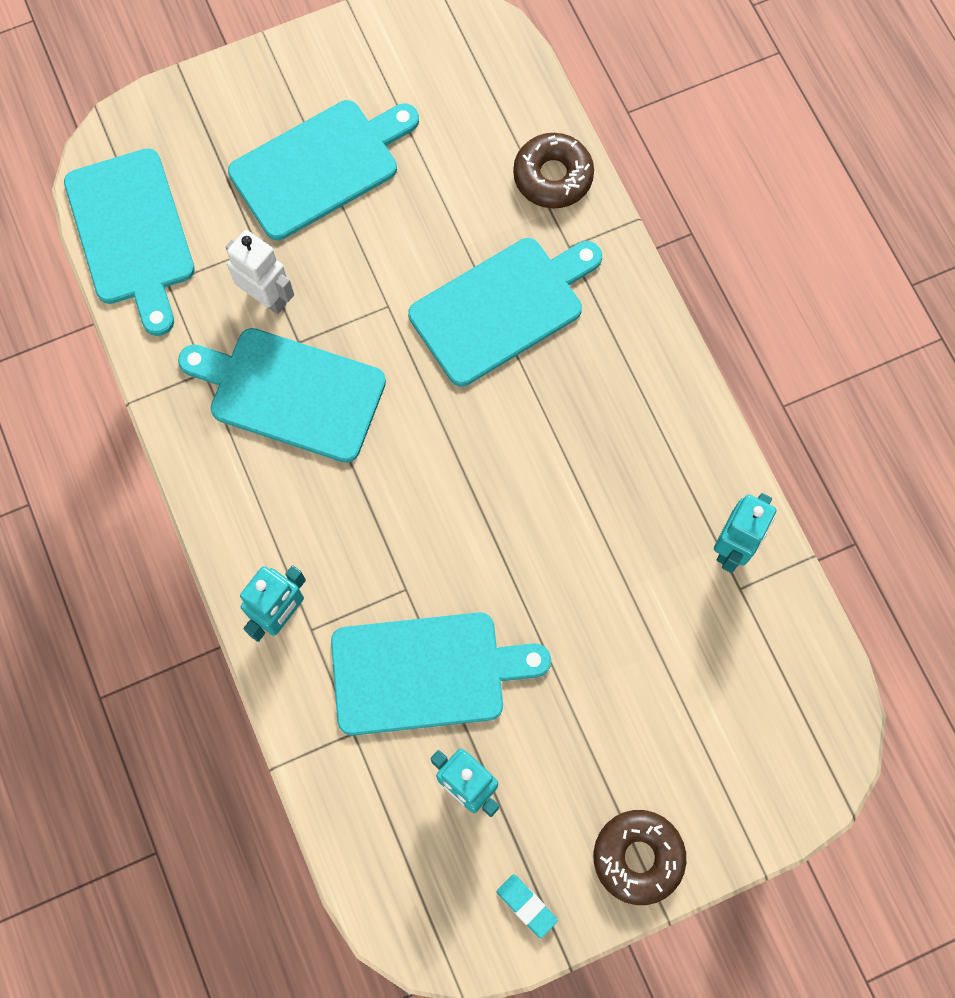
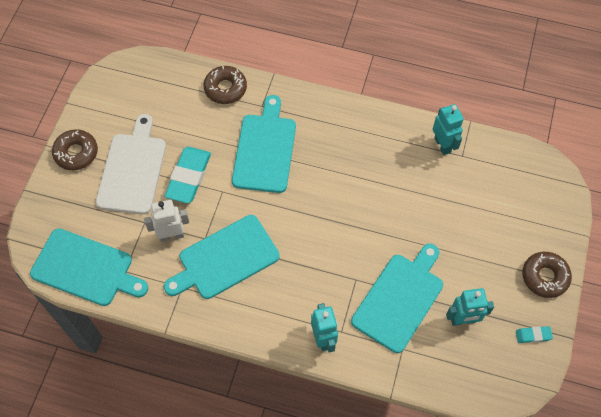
camera: 50 degrees left, 10 degrees down
(283, 78) = (76, 153): none -> brown donut
(320, 167) = (133, 169): turquoise cutting board -> white cutting board
(371, 245) = (189, 177): none -> turquoise eraser

